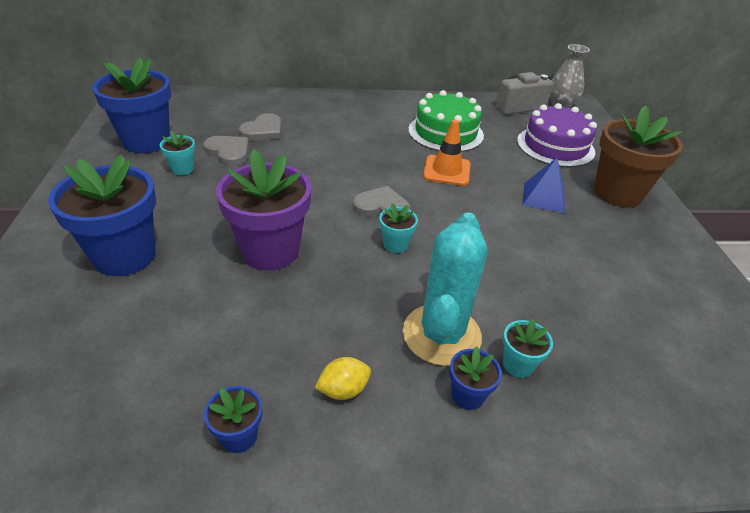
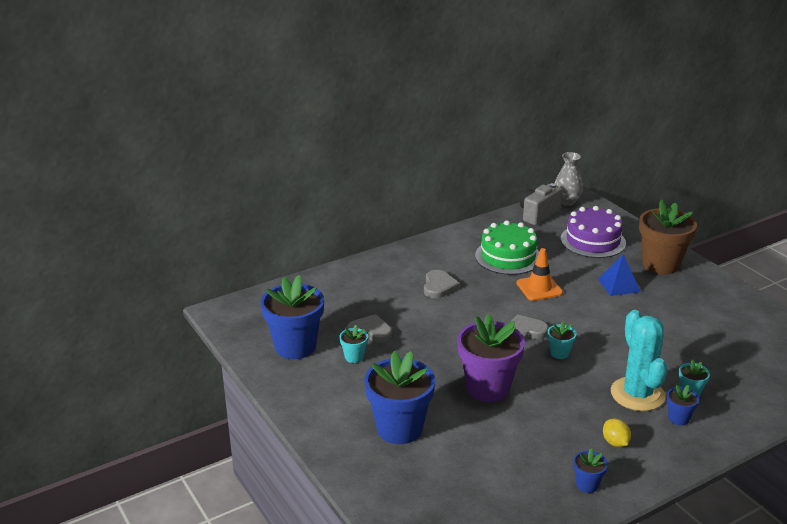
camera: 25 degrees left, 10 degrees down
(263, 131) = (373, 304): grey heart -> grey heart (439, 286)
(343, 390) = (615, 442): yellow lemon -> yellow lemon turned 60 degrees counterclockwise

